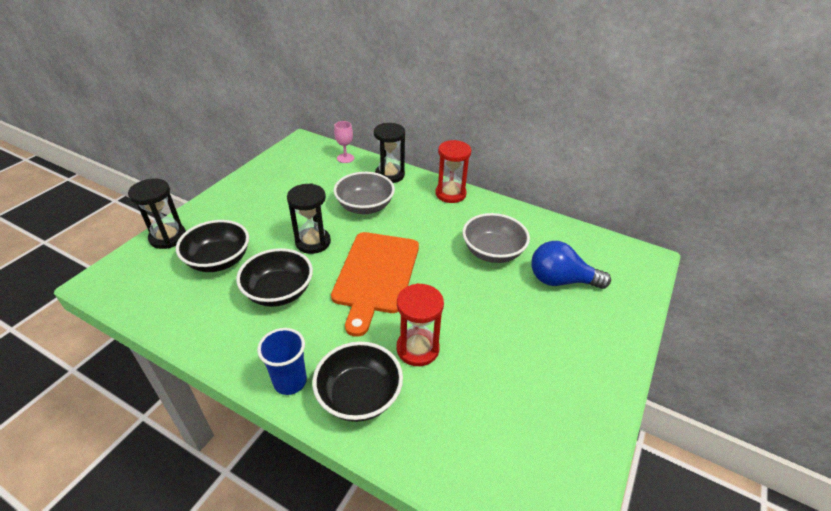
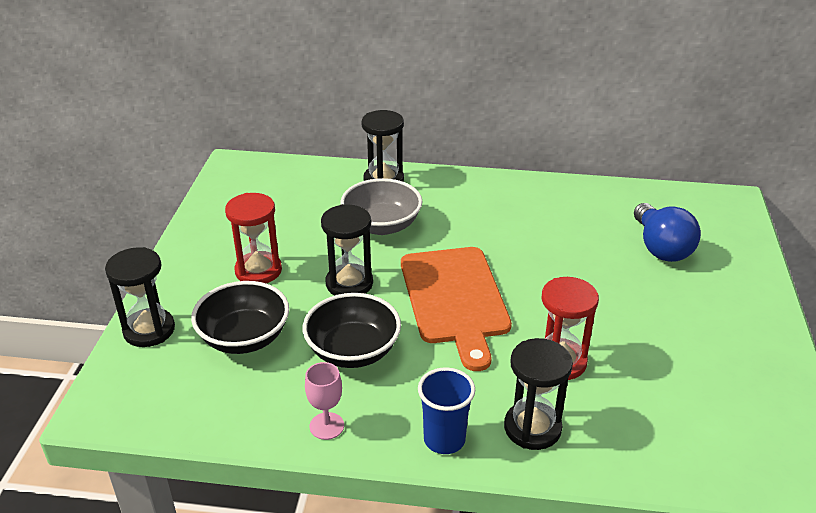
camera: 20 degrees left, 5 degrees down
(345, 158) = (310, 173): pink goblet -> pink goblet (326, 426)
(359, 396) = (532, 428): black bowl -> black hourglass
(450, 194) = (474, 184): red hourglass -> red hourglass (258, 270)
(492, 252) = (568, 237): grey bowl -> none
(560, 280) = (660, 247): blue light bulb -> blue light bulb turned 90 degrees counterclockwise

